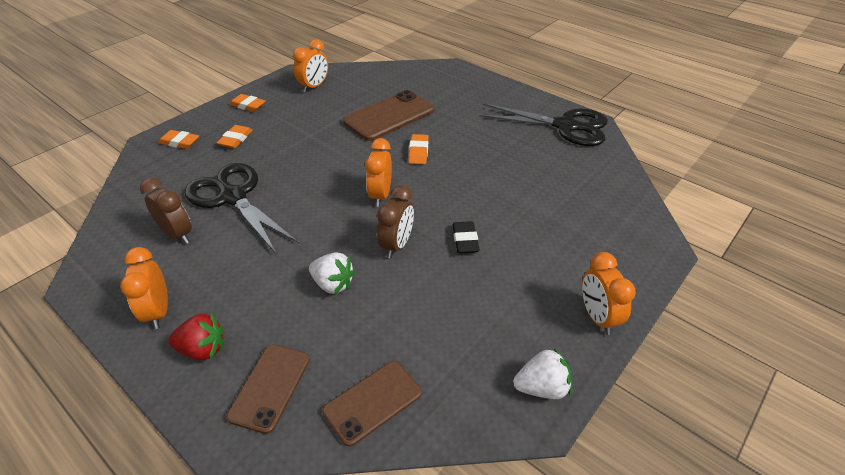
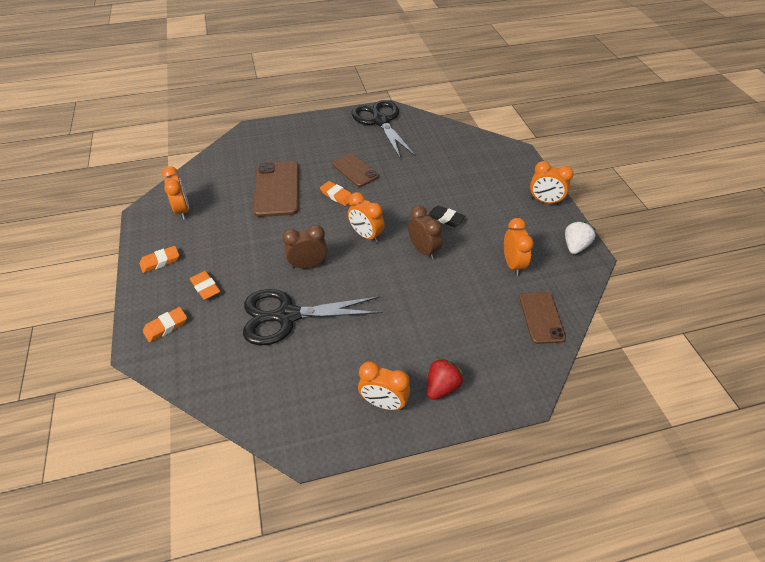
camera: 55 degrees left, 5 degrees up
(177, 234) = (302, 366): brown clock -> brown clock (308, 265)
(270, 387) = (499, 361): brown phone -> brown phone (355, 170)
(333, 284) = (433, 296): white strawberry -> none
(444, 332) = (512, 264): none -> orange clock
(565, 126) = (380, 121): black scissors -> black scissors turned 75 degrees counterclockwise

